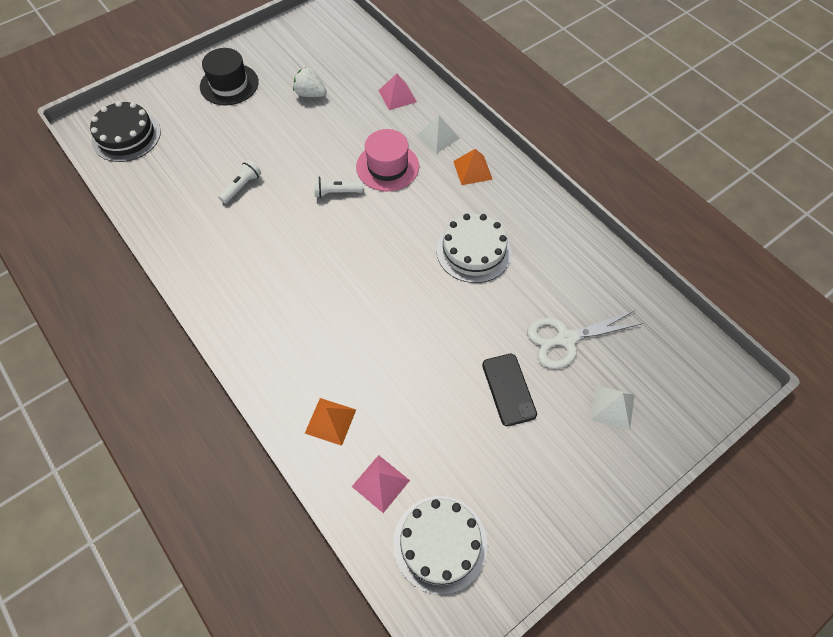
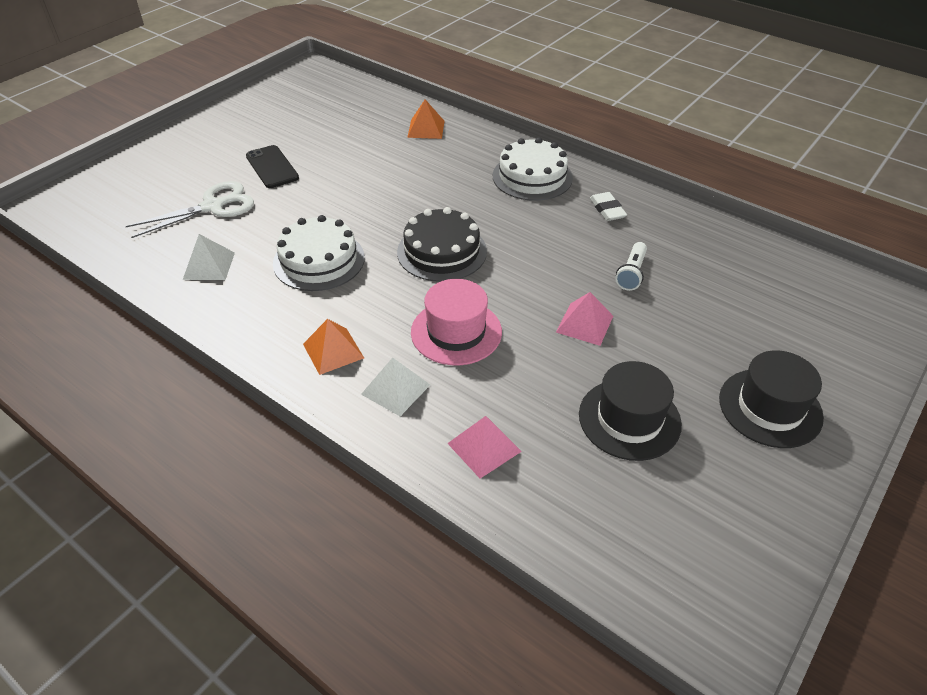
camera: 165 degrees right, 15 degrees down
(126, 136) = (833, 302): black cake -> black cake (442, 251)
(216, 253) = (607, 210): none -> white eraser
(310, 94) = (629, 419): white strawberry -> black hat
(336, 192) = (510, 289): white flashlight -> none
(380, 483) = (372, 108): pink pyramid -> pink pyramid (584, 324)
(440, 543) = (320, 93): white cake -> white cake (532, 177)
(612, 407) = (174, 171): white pyramid -> white pyramid (209, 266)

